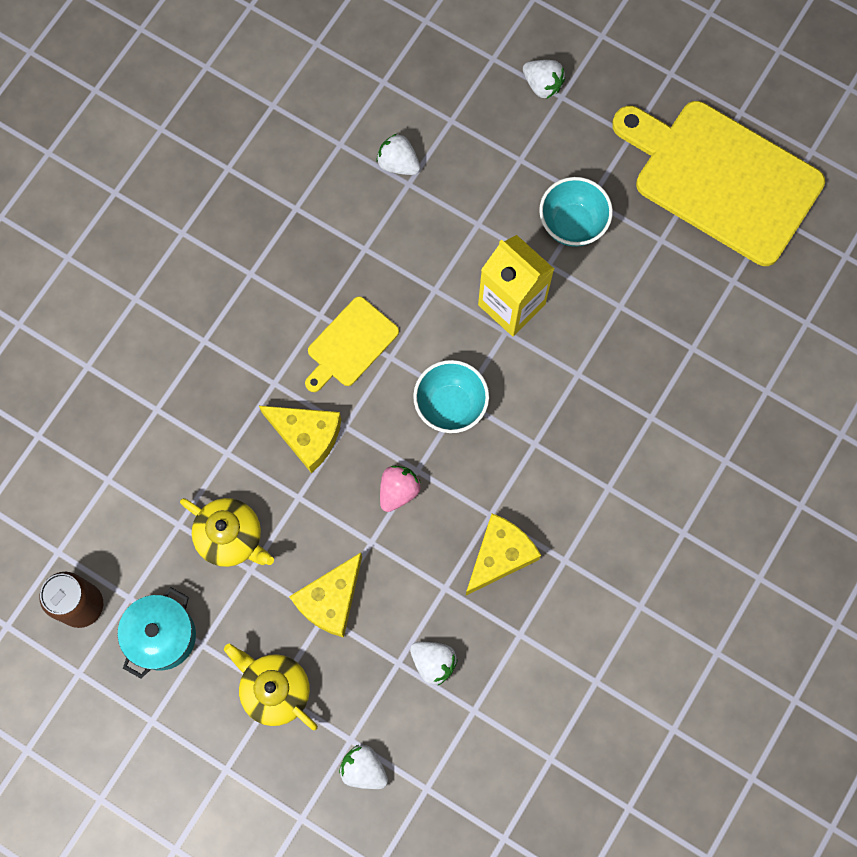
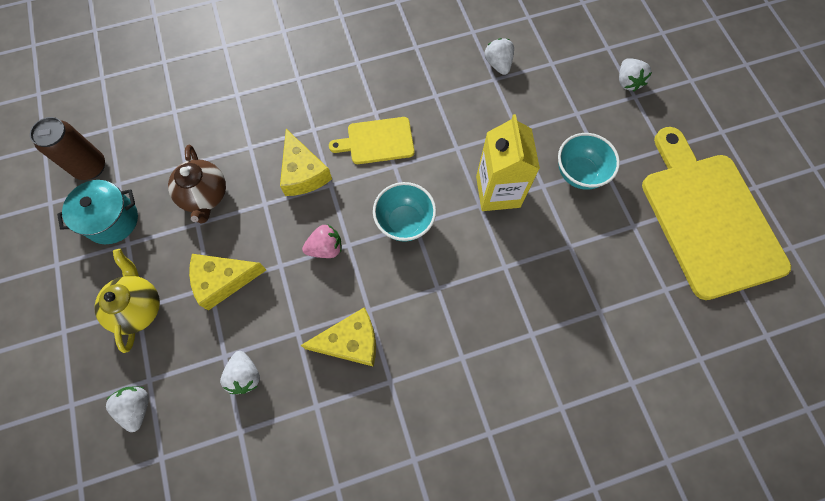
camera: 40 degrees right, 5 degrees down
(231, 537) = (205, 196): yellow teapot -> brown teapot

